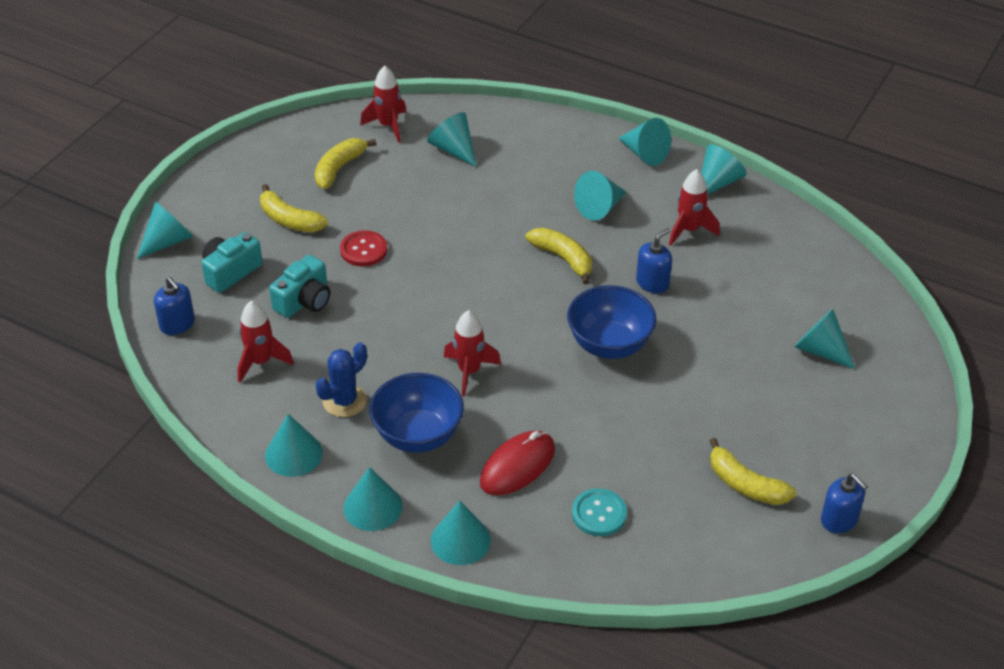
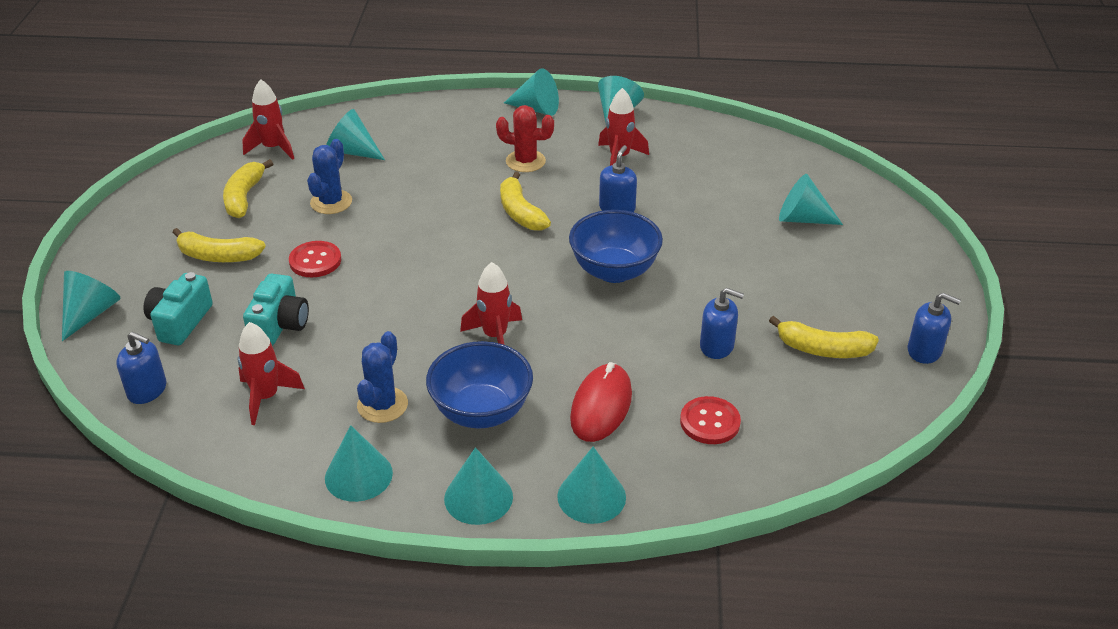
camera: 25 degrees left, 5 degrees down
(407, 196) = (331, 202): none -> blue cactus
(563, 259) = (520, 212): yellow banana -> yellow banana turned 135 degrees counterclockwise
(599, 514) = (710, 422): turquoise button -> red button
(600, 207) = (525, 161): turquoise cone -> red cactus
(652, 447) = (717, 346): none -> blue soap dispenser

